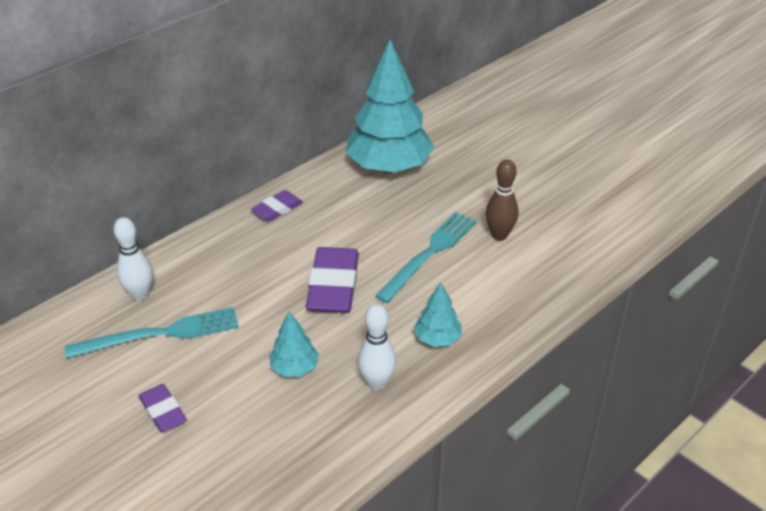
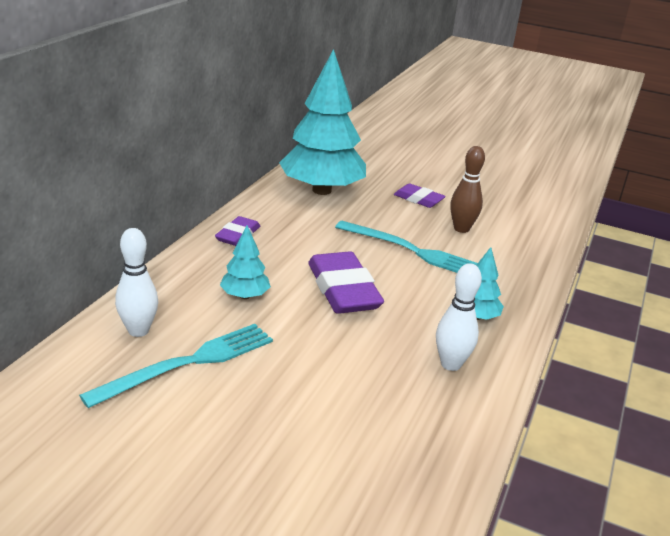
camera: 25 degrees left, 10 degrees down
(163, 411) = (245, 438): purple eraser -> purple eraser (418, 199)
(294, 368) = (359, 367): turquoise tree -> turquoise tree (245, 296)
(429, 253) = (412, 251): turquoise fork -> turquoise fork turned 105 degrees clockwise

